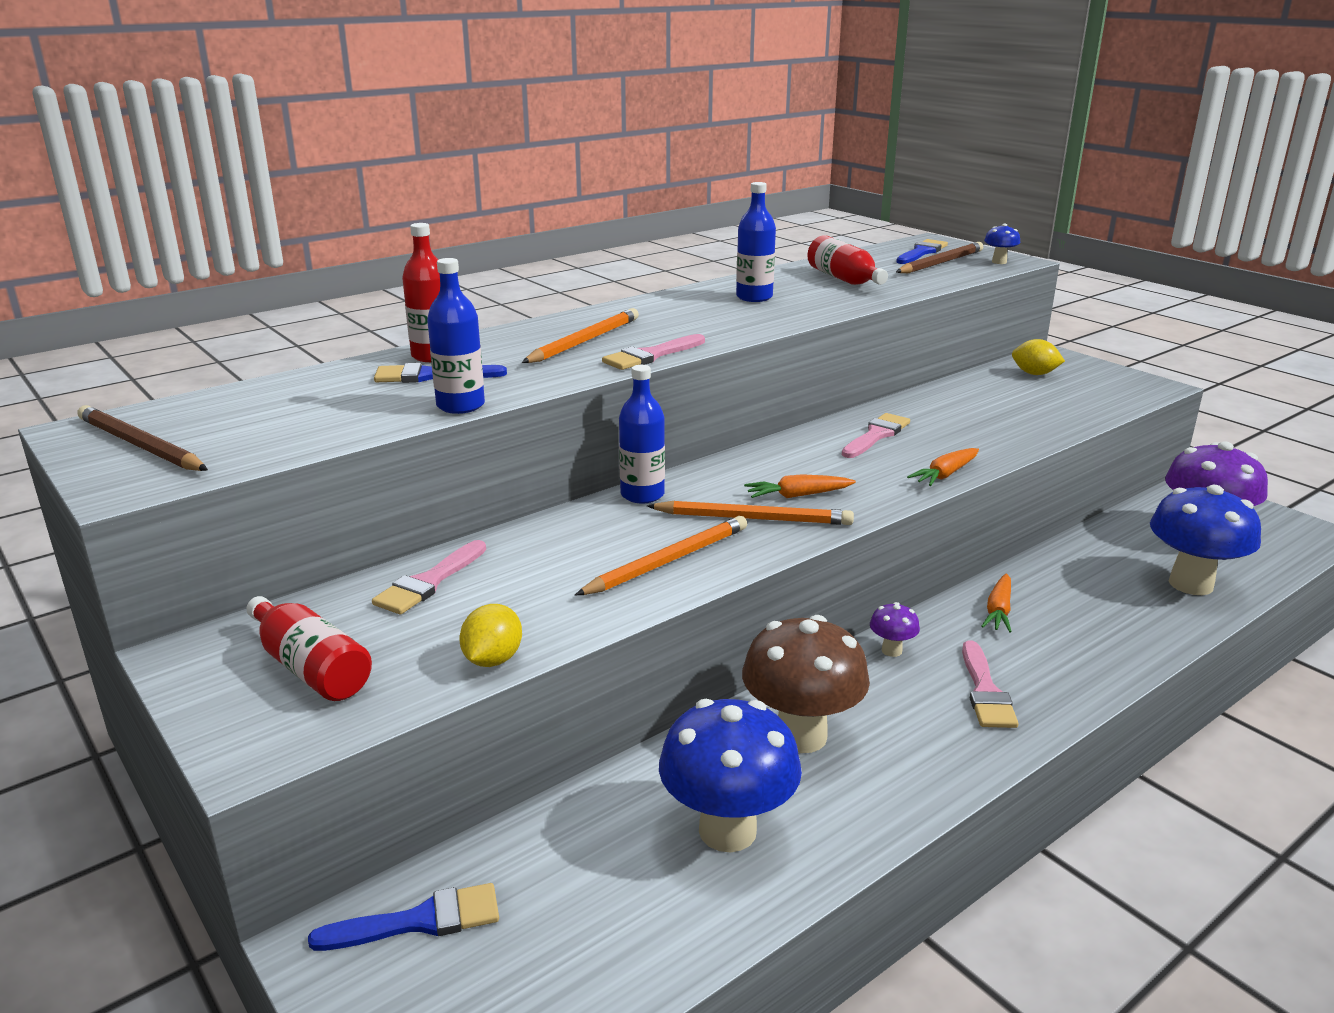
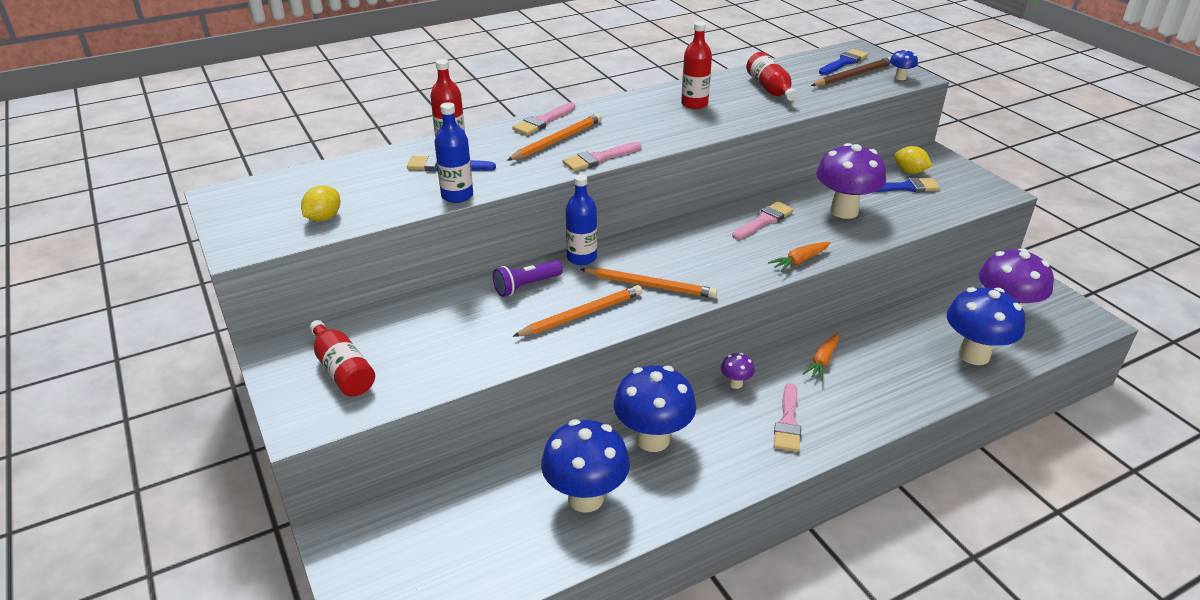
camera: 10 degrees right, 10 degrees up
(140, 446) = (253, 213): brown pencil -> none
(419, 921) = (391, 529): blue brush -> blue brush (904, 187)
(429, 582) = (426, 315): pink brush -> pink brush (543, 121)
(493, 660) = (451, 377): yellow lemon -> yellow lemon (324, 218)
(573, 534) = (526, 286): none -> purple flashlight
(754, 297) = (694, 104): blue bottle -> red bottle
(797, 495) = (687, 269): orange carrot -> none
(801, 736) = (653, 439): brown mushroom -> blue mushroom
(975, 418) = (844, 211): none -> purple mushroom

